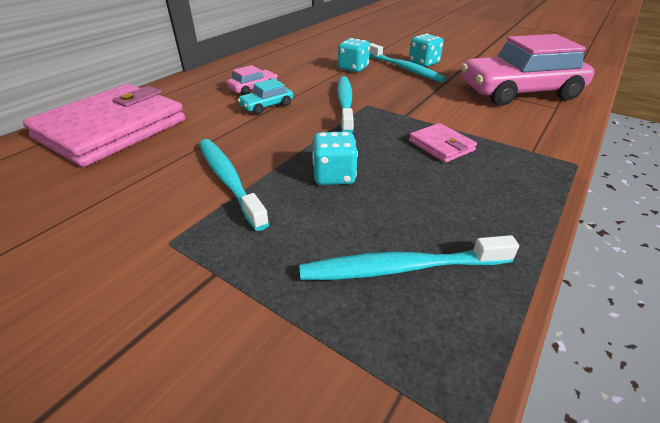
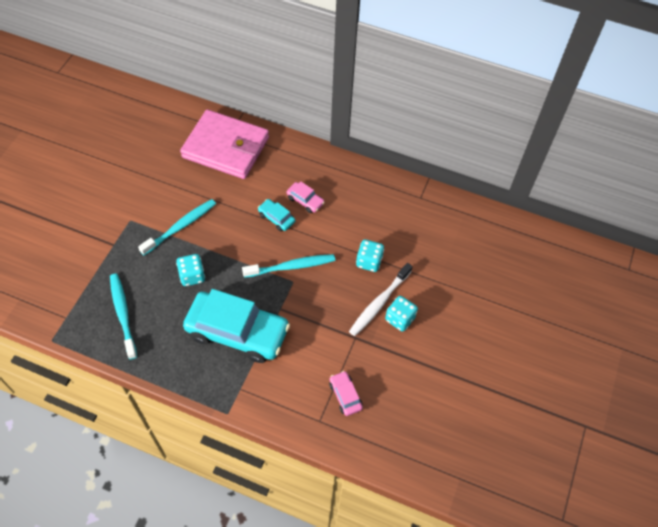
camera: 75 degrees right, 20 degrees up
(404, 69) = (379, 303): turquoise toothbrush -> white toothbrush
(441, 146) = (237, 332): pink wallet -> turquoise car
(518, 92) = (345, 395): pink car -> pink car, size x0.42

